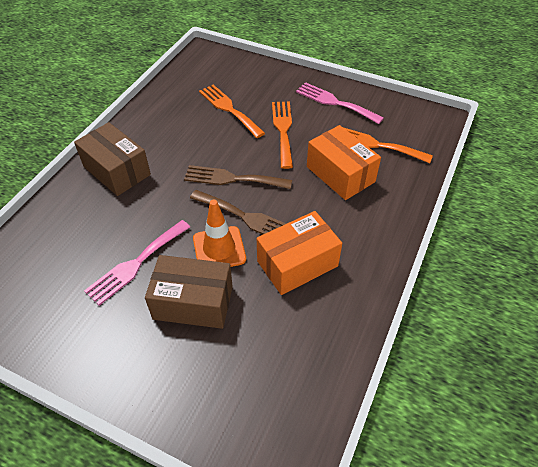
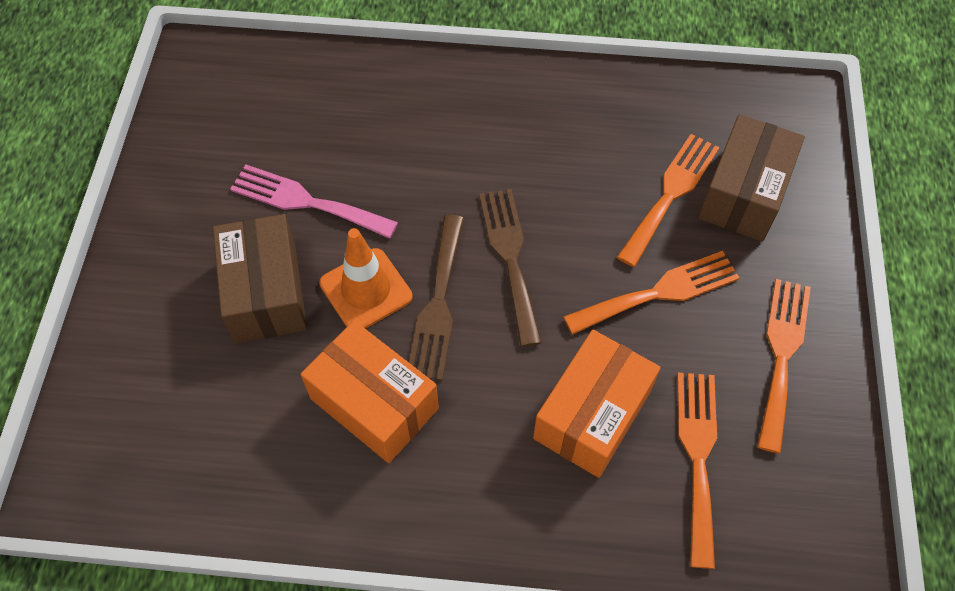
camera: 70 degrees right, 10 degrees up
(117, 171) = (462, 106): brown box -> brown box (743, 193)
(335, 102) = (782, 355): pink fork -> orange fork

